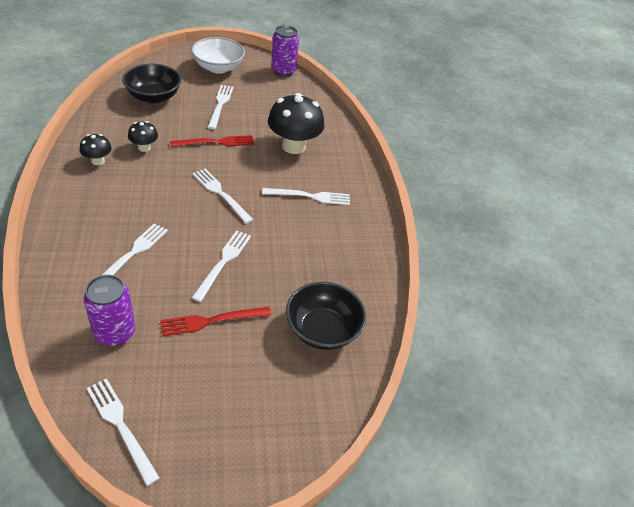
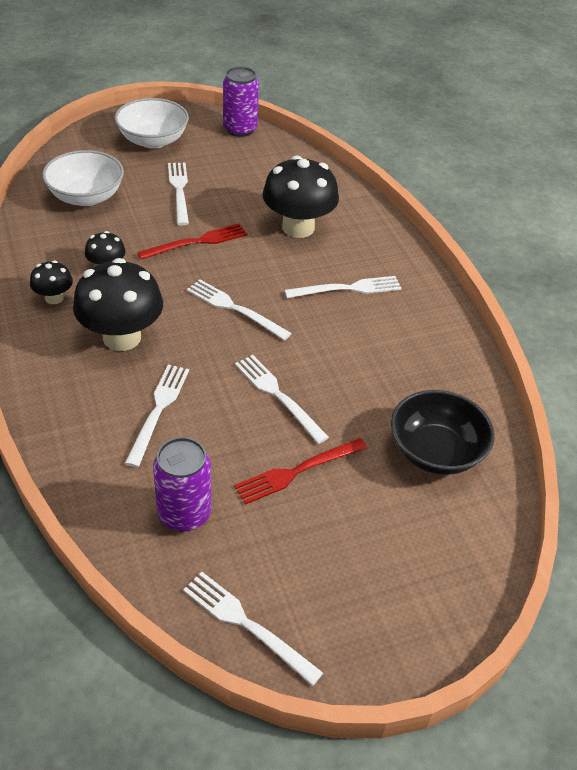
camera: 10 degrees left, 0 degrees up
(131, 197) = (122, 337): none -> black mushroom
(153, 97) = (86, 196): black bowl -> white bowl
(223, 262) = (278, 395): white fork -> white fork turned 45 degrees counterclockwise

